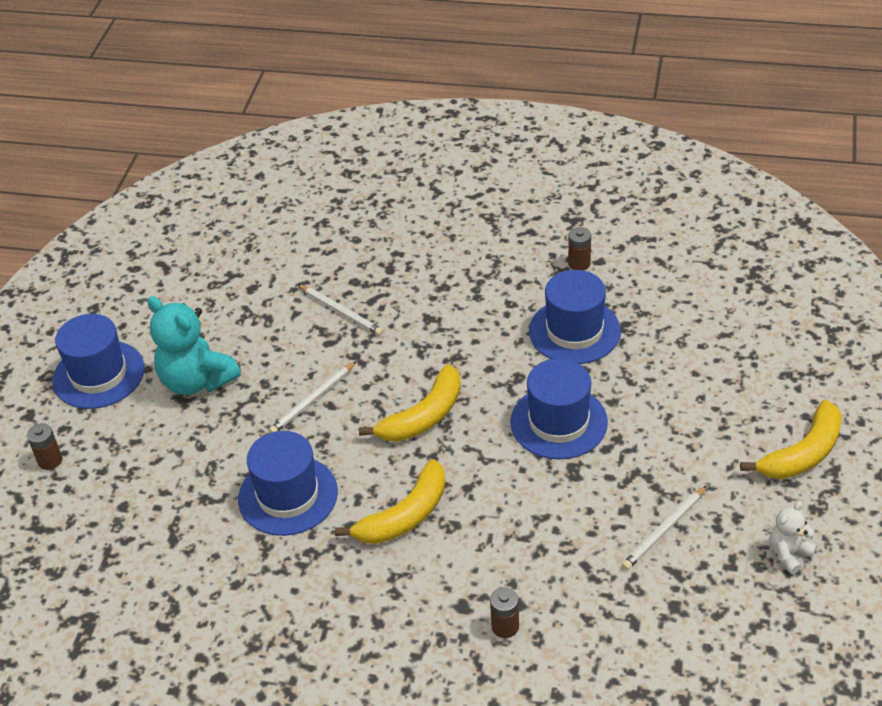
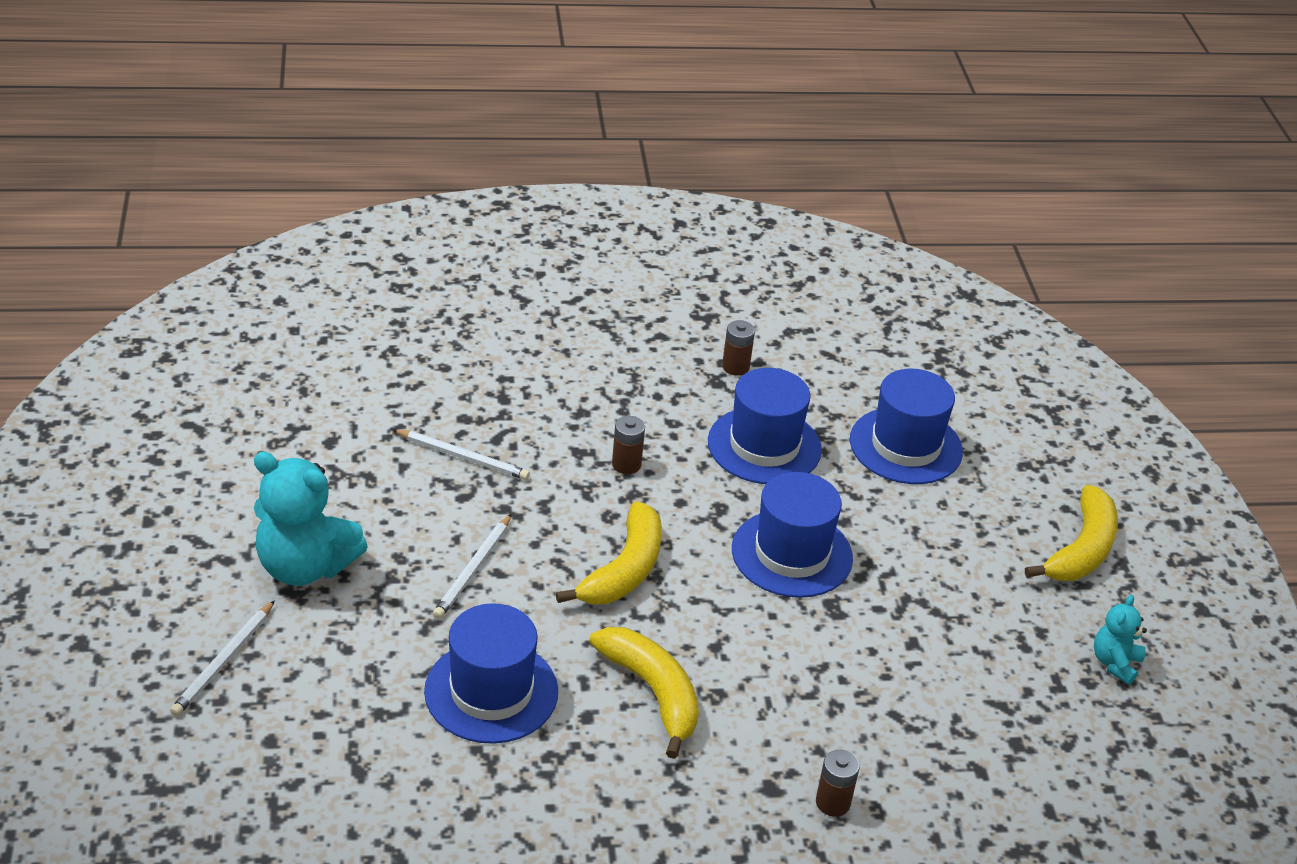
camera: 25 degrees left, 5 degrees down
(50, 460) = (139, 698): brown battery -> brown battery (626, 464)
(98, 375) = (161, 577): blue hat -> blue hat (905, 446)
(405, 515) = (653, 692): yellow banana -> yellow banana turned 60 degrees counterclockwise
(664, 530) = (967, 659): white pencil -> white pencil (224, 661)
(789, 554) = (1115, 663): white teddy bear -> turquoise teddy bear

